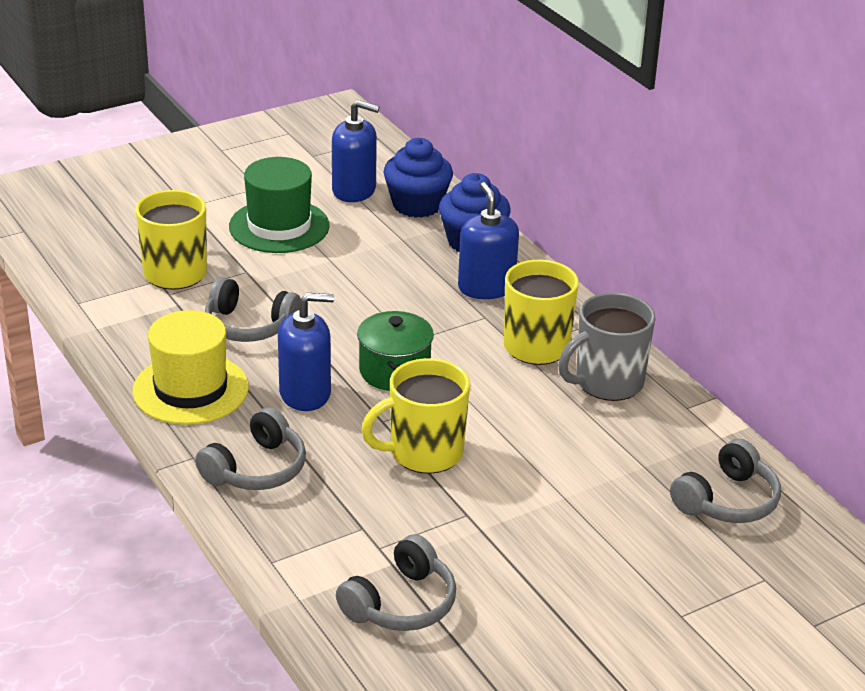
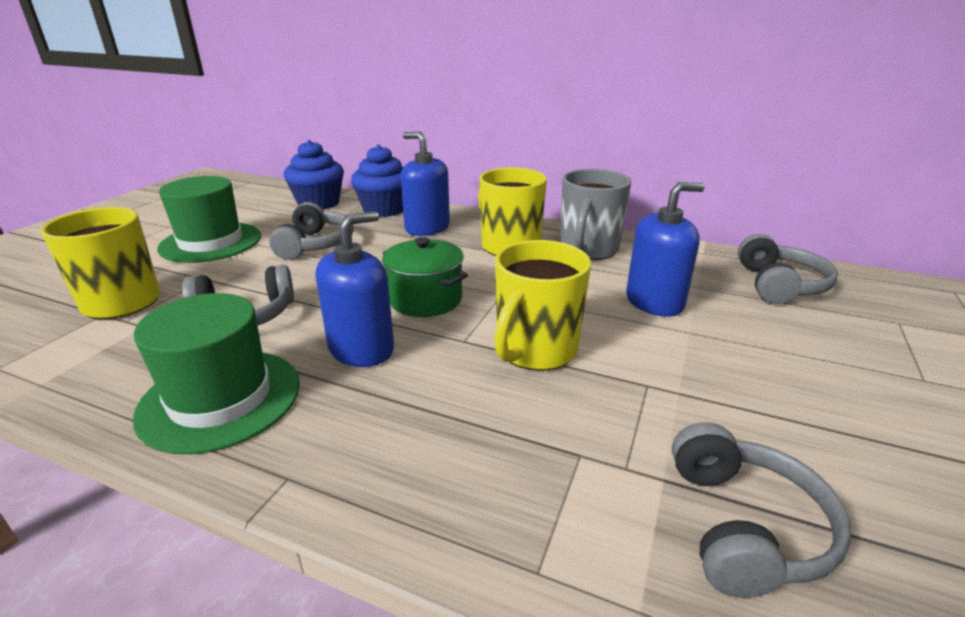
camera: 35 degrees left, 5 degrees down
(190, 389) = (220, 398): yellow hat -> green hat
(256, 469) = (386, 450): grey headphones -> grey headphones (315, 244)
(354, 190) = (259, 208): blue soap dispenser -> blue soap dispenser (654, 302)

